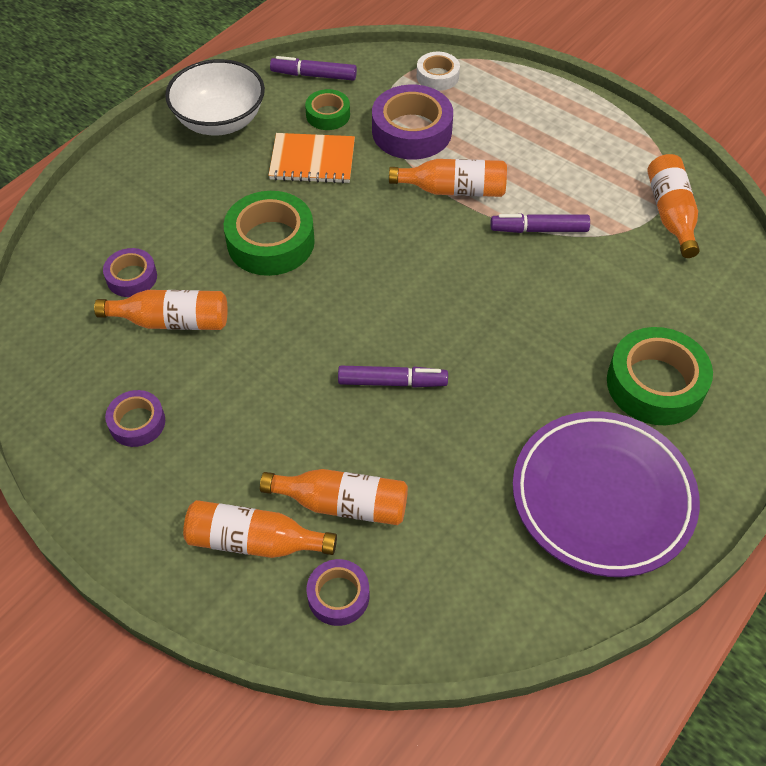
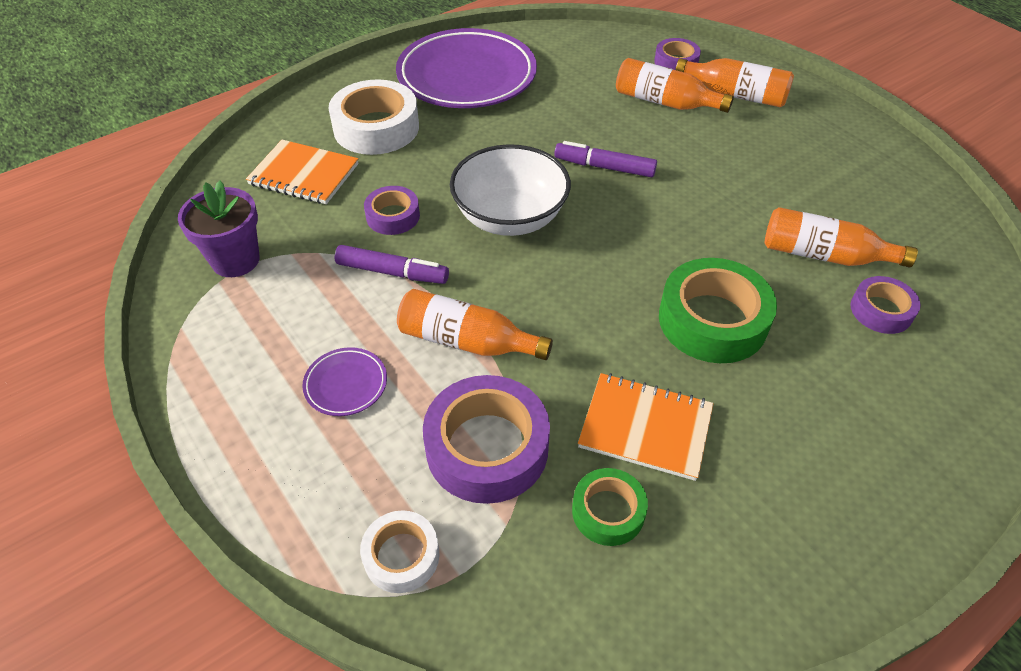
camera: 165 degrees left, 5 degrees down
(137, 423) = (843, 178): purple tape -> purple tape (393, 216)
(220, 121) = (789, 541): white bowl -> white bowl (510, 217)
(314, 75) = (617, 615): purple marker -> none
(522, 147) = (346, 384): none -> purple plate
(655, 384) = (376, 128): green tape -> white tape
(670, 214) = (235, 260): orange bottle -> purple flower pot
(682, 307) = (304, 174): none -> orange notebook

